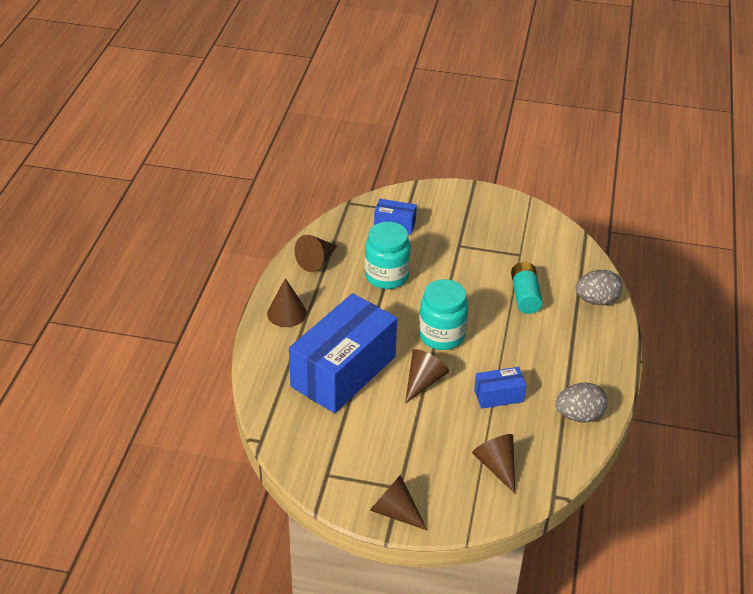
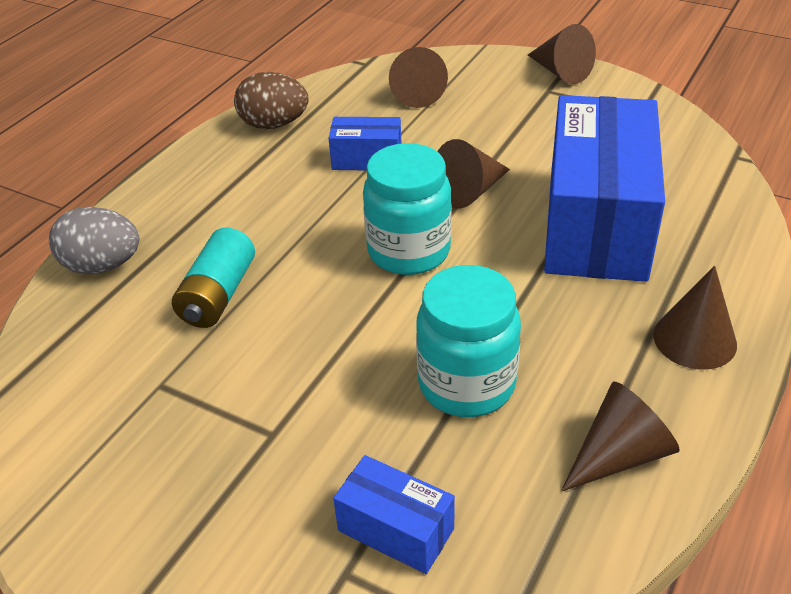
camera: 160 degrees left, 0 degrees up
(343, 371) = (596, 223): blue box -> blue box turned 45 degrees counterclockwise
(579, 416) = (274, 124): grey egg -> brown egg

